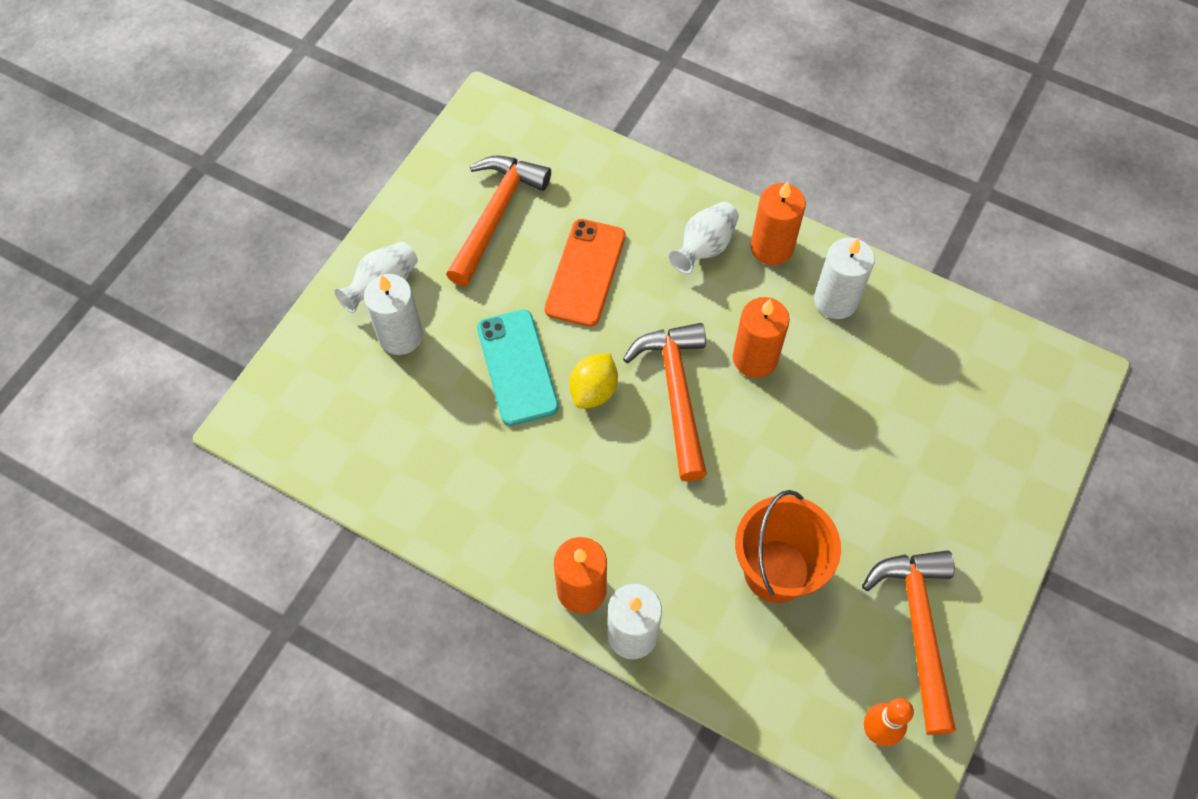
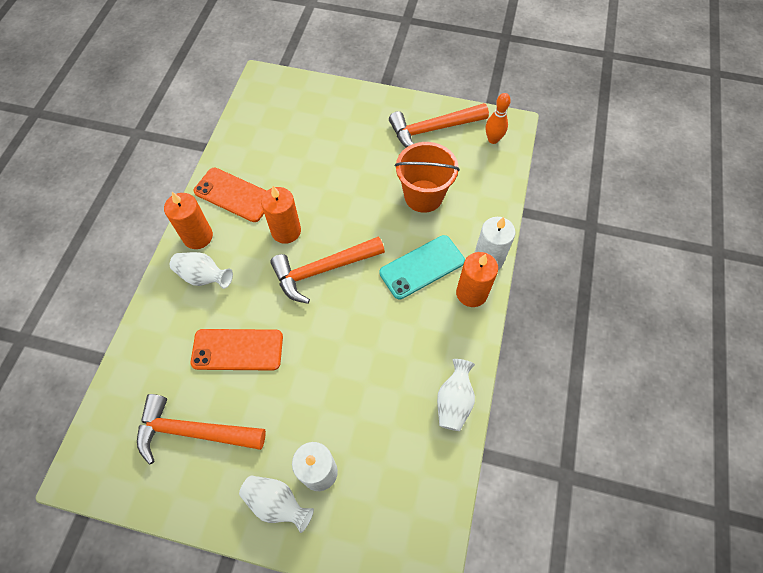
camera: 105 degrees left, 0 degrees up
(430, 513) = (454, 401): none -> white vase
(517, 367) = (326, 375): turquoise phone -> turquoise phone (422, 267)
(593, 391) = (333, 320): yellow lemon -> none
(835, 300) = (234, 195): white candle -> orange phone

